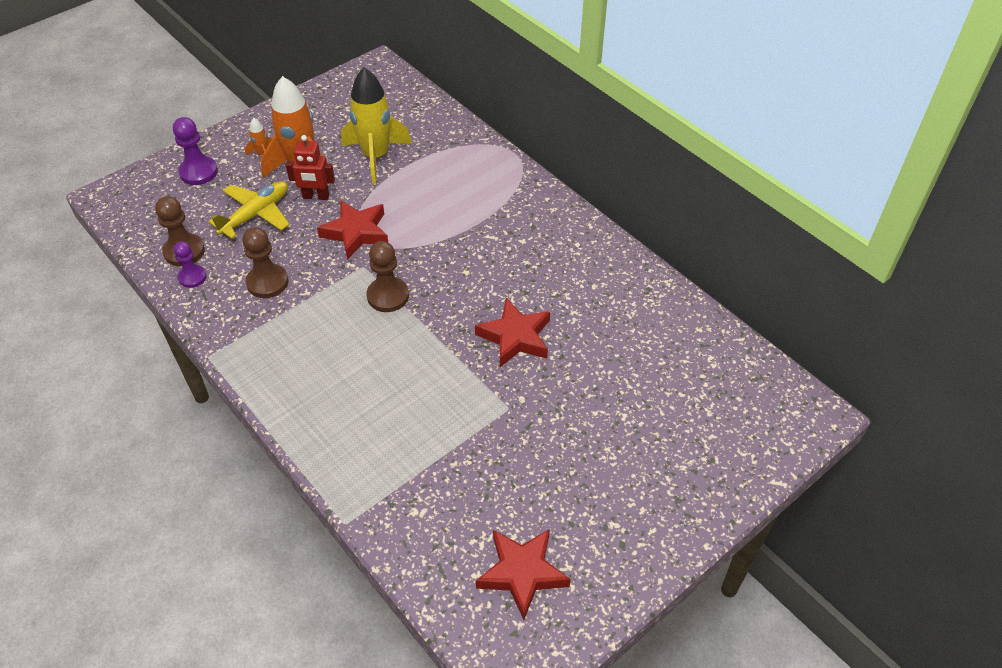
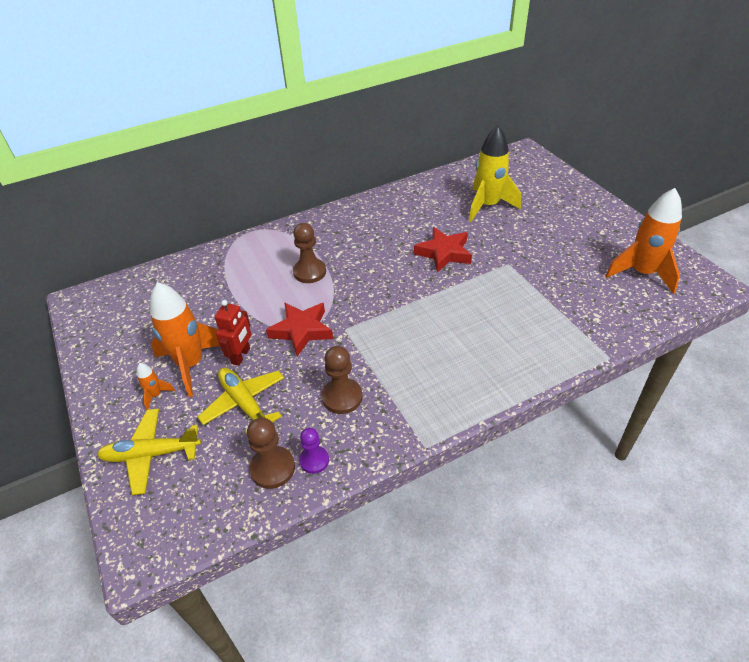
camera: 75 degrees left, 5 degrees down
(198, 172) = (151, 454): purple pawn -> yellow plane
(376, 157) = (209, 311): yellow rocket -> yellow rocket (488, 206)
(388, 296) = (384, 316): brown pawn -> brown pawn (309, 272)
(522, 573) = (641, 273): red star -> orange rocket

